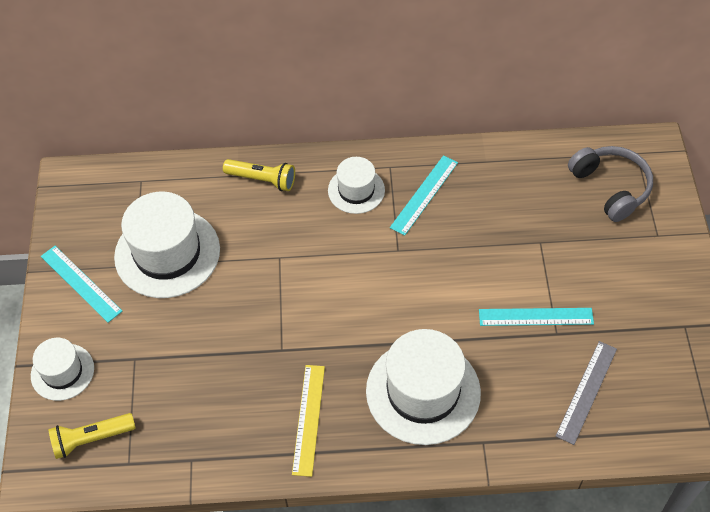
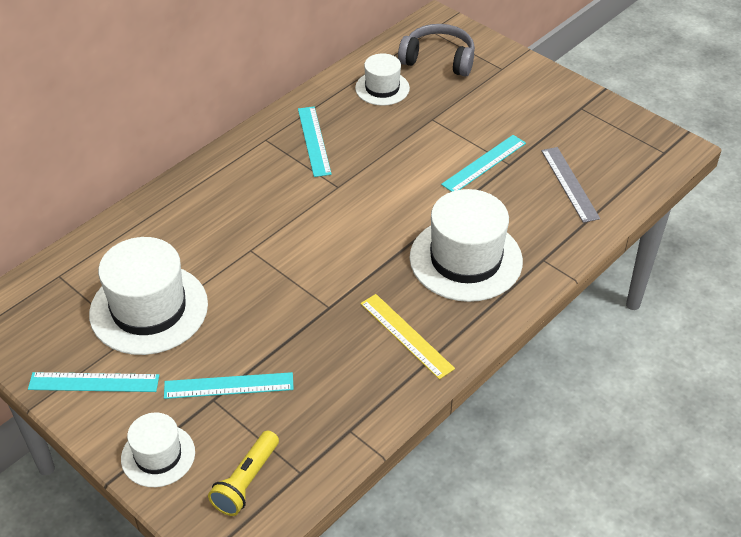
camera: 45 degrees left, 10 degrees down
(154, 357) = (228, 386): none -> turquoise ruler
(262, 180) = (170, 209): yellow flashlight -> none
(356, 190) = (258, 169): white hat -> white hat (382, 88)

